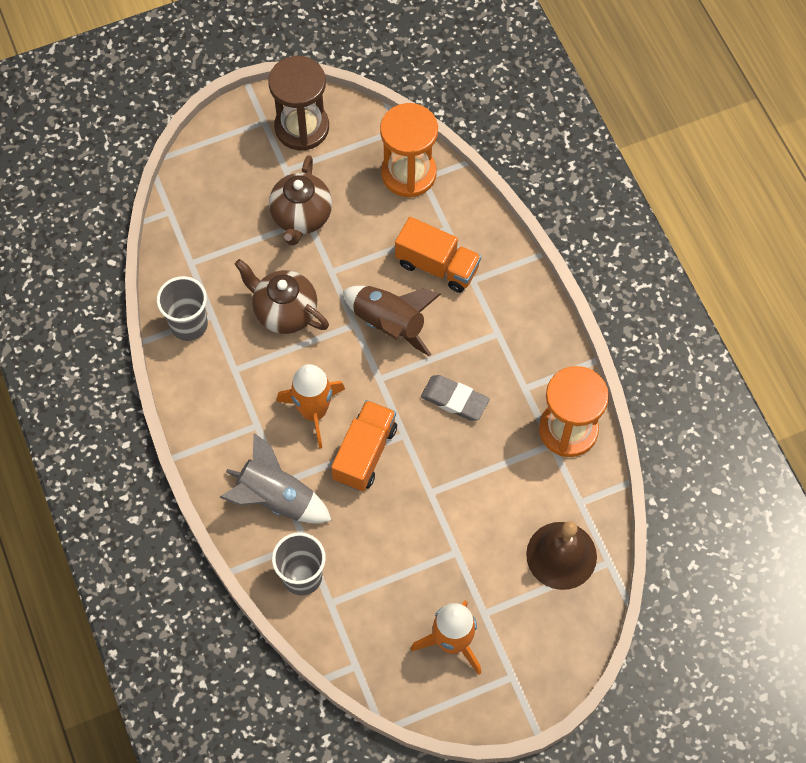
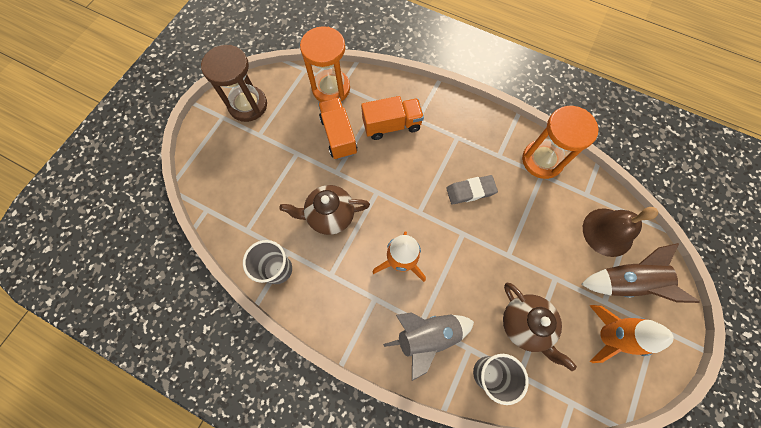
camera: 40 degrees left, 5 degrees up
(301, 217) = (291, 154): brown teapot -> brown teapot (524, 324)
(365, 453) = (452, 262): orange truck -> orange truck (339, 135)
(389, 324) = (396, 176): brown rocket -> brown rocket (624, 282)

